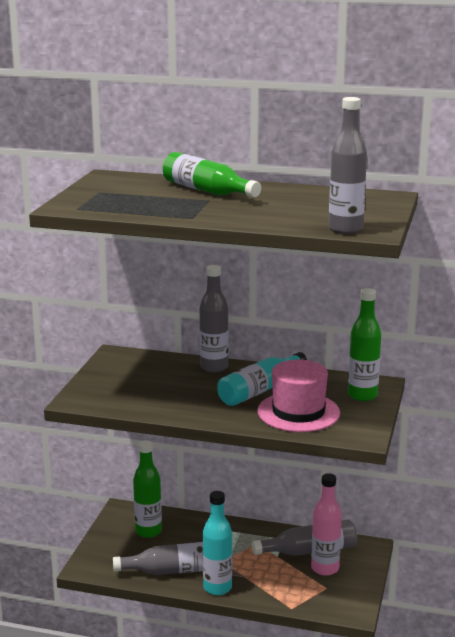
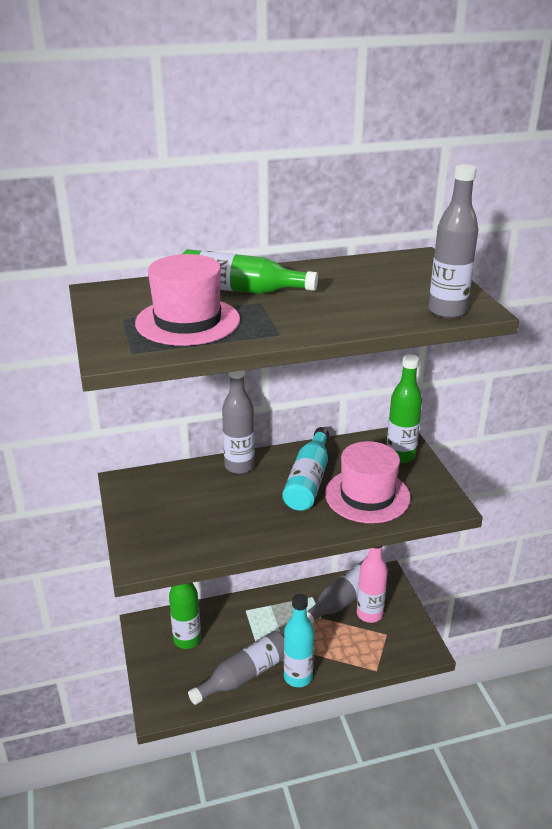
camera: 30 degrees left, 10 degrees up
(140, 200) = (187, 321): none -> pink hat

